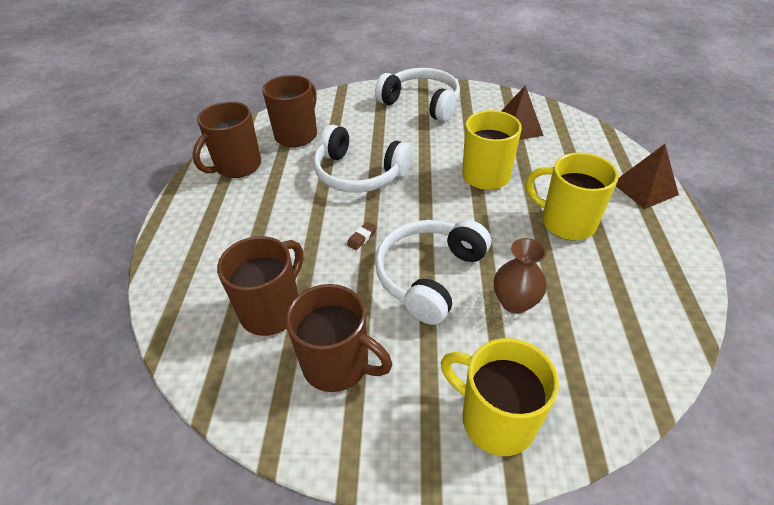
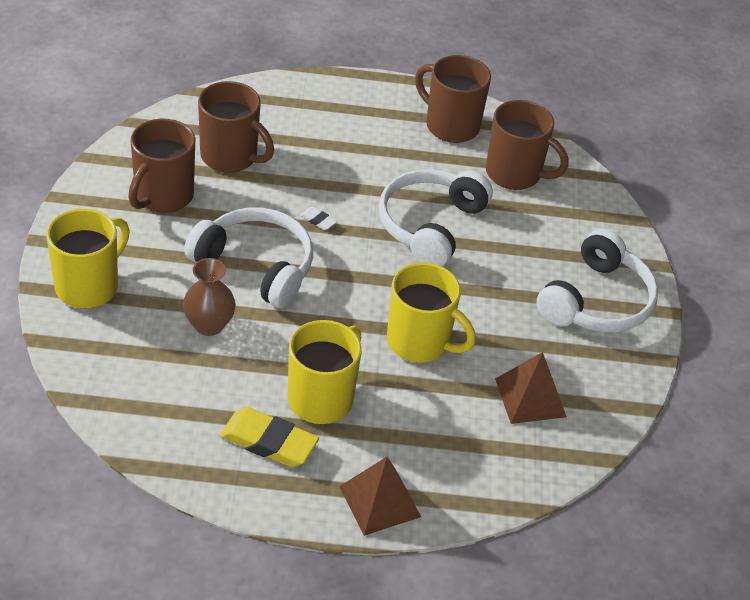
camera: 85 degrees right, 0 degrees up
(362, 238) = (318, 220): brown eraser -> white eraser
(627, 250) = (268, 442): none -> yellow eraser

